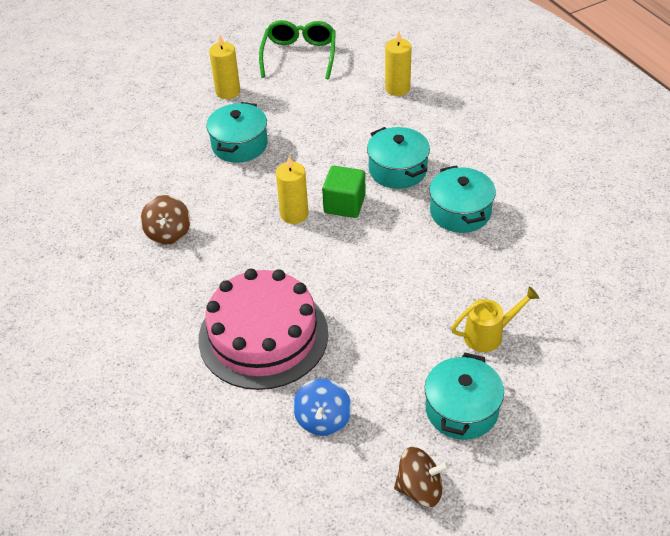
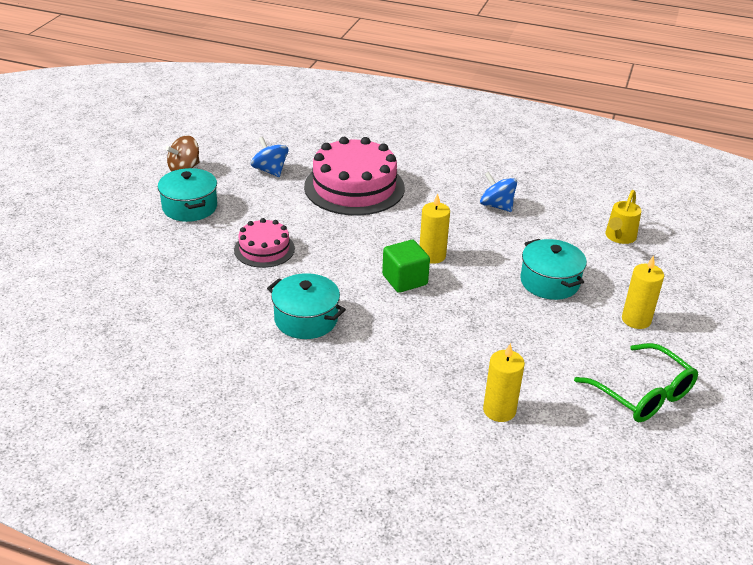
camera: 135 degrees right, 10 degrees down
(168, 233) = (496, 206): brown spinning top -> blue spinning top
(397, 170) = (397, 327): turquoise pot -> none
(431, 303) = (264, 249): none -> pink cake
(489, 334) = (205, 250): yellow watering can -> yellow watering can (619, 237)

